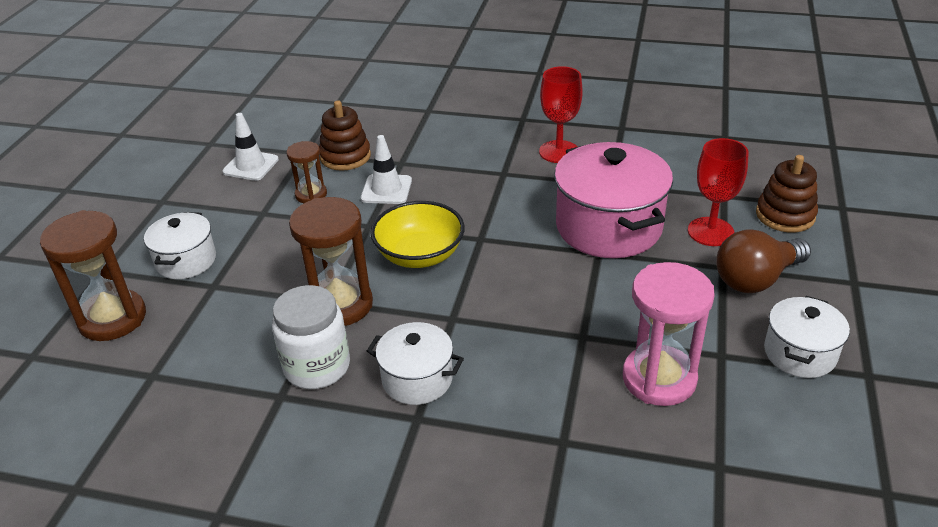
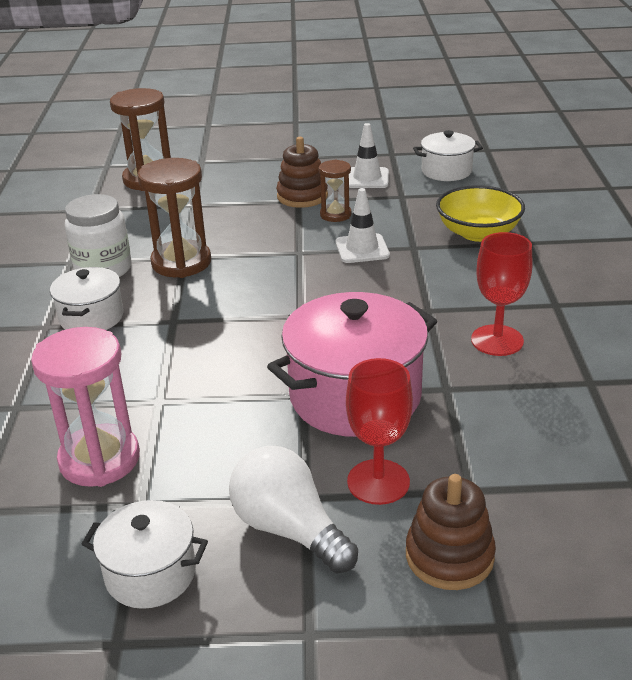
camera: 75 degrees right, 5 degrees down
(186, 261) = (222, 187): white pot -> white pot (446, 171)
(345, 156) = (408, 217): brown stacking toy -> brown stacking toy (302, 196)
(419, 255) = (263, 286): yellow bowl -> yellow bowl (478, 233)
(756, 279) = (289, 529): brown light bulb -> white light bulb

